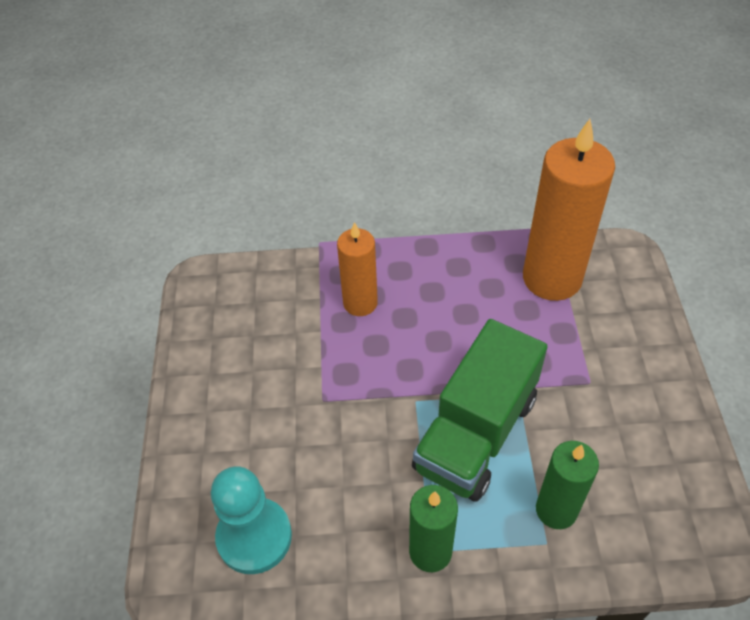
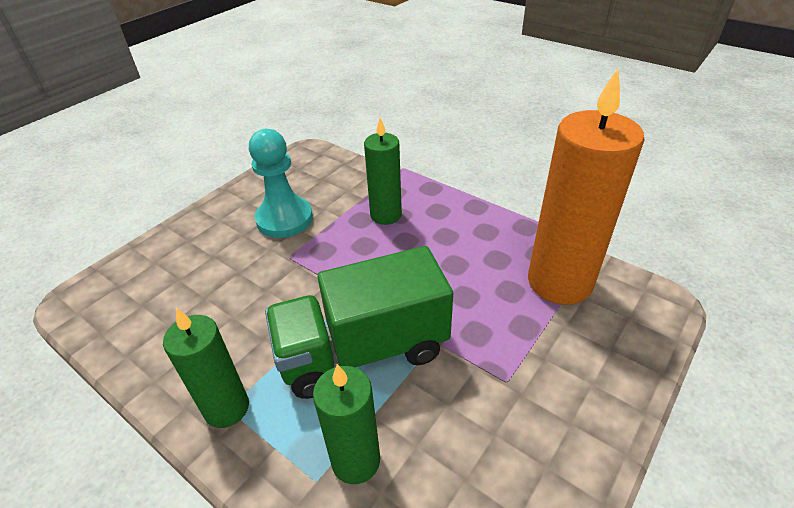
camera: 40 degrees right, 10 degrees down
(254, 537) = (146, 307): turquoise pawn -> turquoise pawn (284, 219)
(360, 303) = (386, 215): orange candle -> green candle

